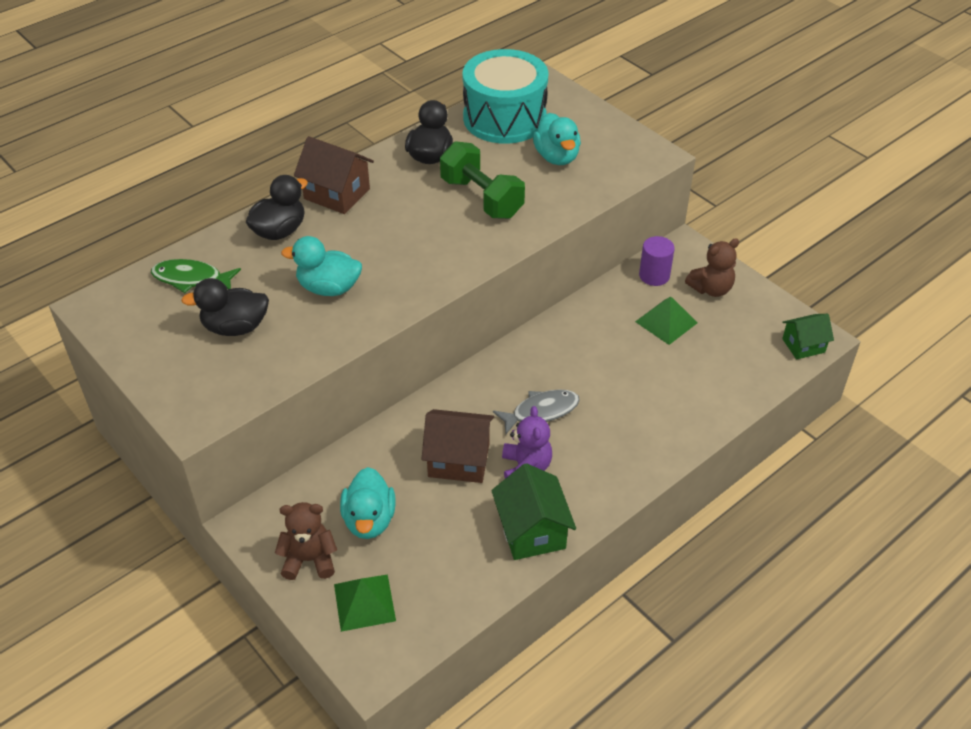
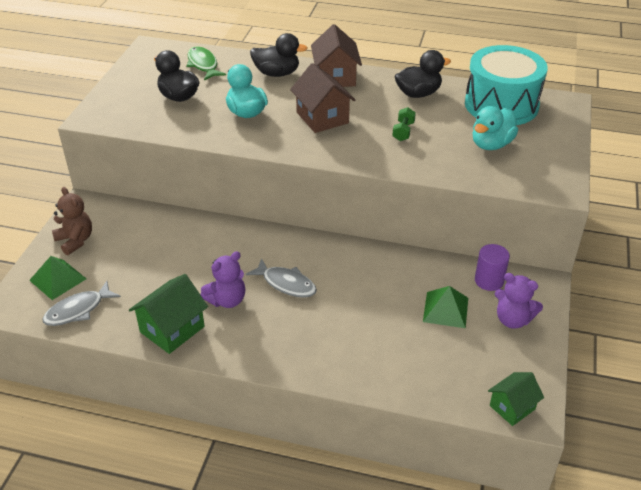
camera: 55 degrees right, 5 degrees down
(369, 520) = (124, 250): turquoise duck -> none
(434, 602) = (78, 310): none -> grey fish
(459, 460) = (207, 265): brown house -> brown house (322, 118)
(481, 198) = (403, 132): green dumbbell -> green dumbbell, size x0.48
(711, 289) = (512, 320): brown teddy bear -> purple teddy bear
(803, 345) = (512, 407): green house -> green house turned 75 degrees counterclockwise

